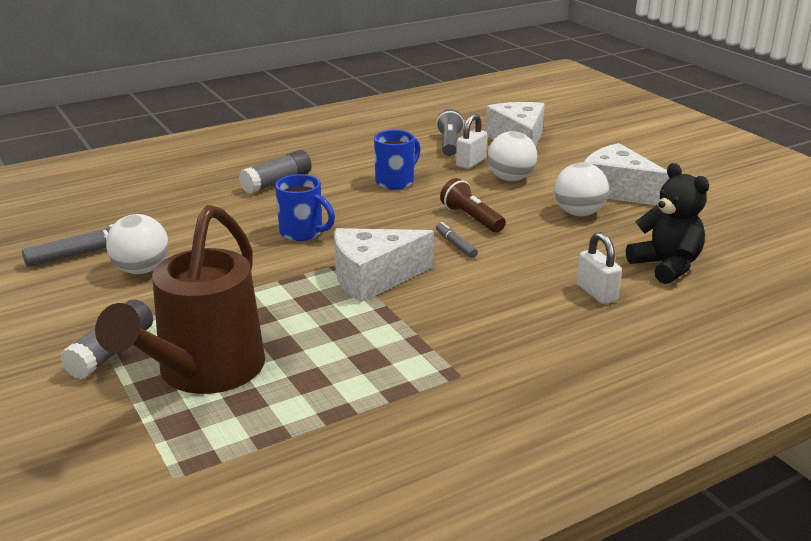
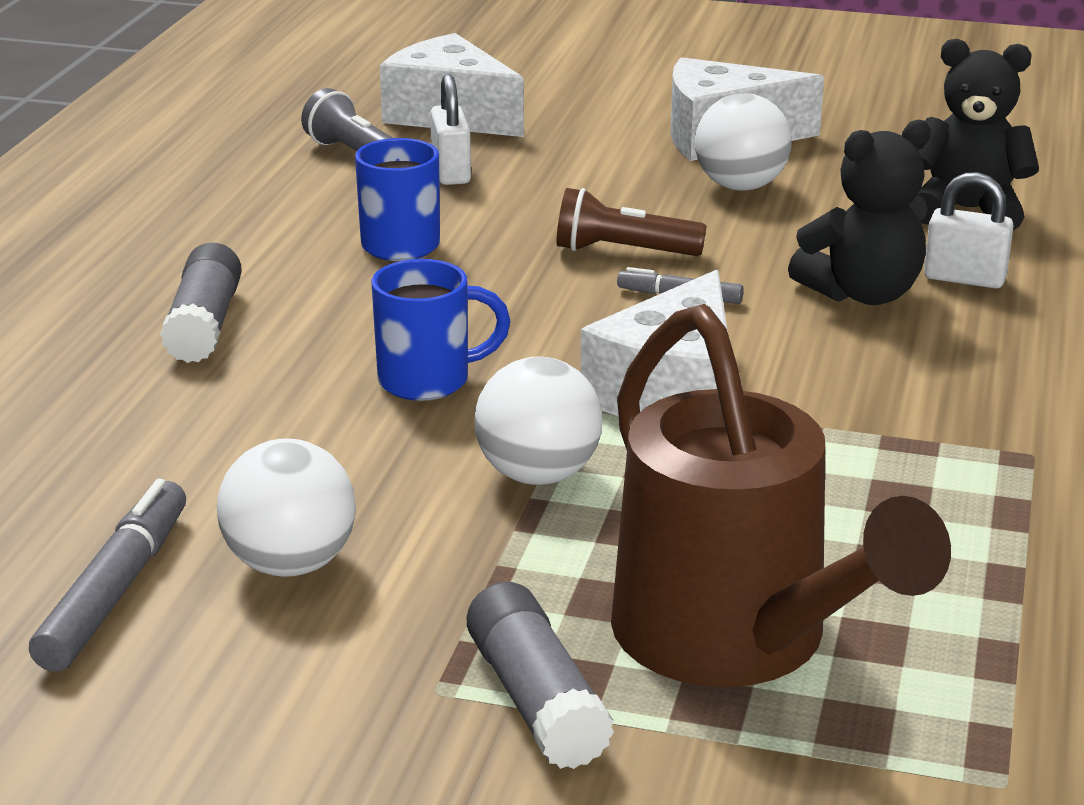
camera: 45 degrees left, 0 degrees up
(510, 179) = (556, 174): white ball -> white ball (538, 475)
(534, 278) = (862, 294): none -> black teddy bear

